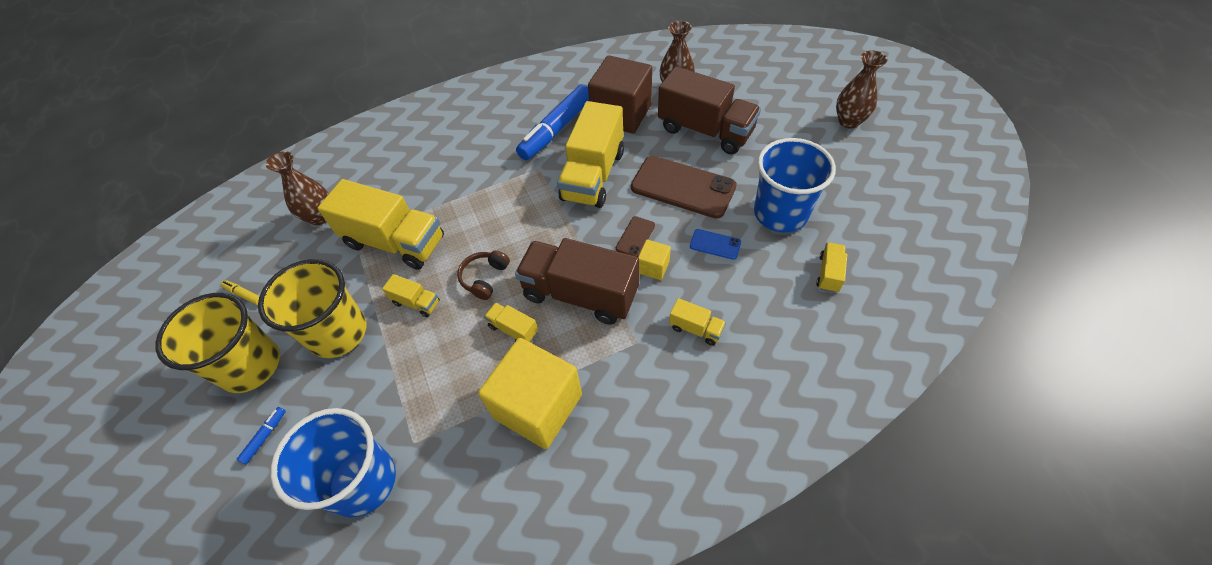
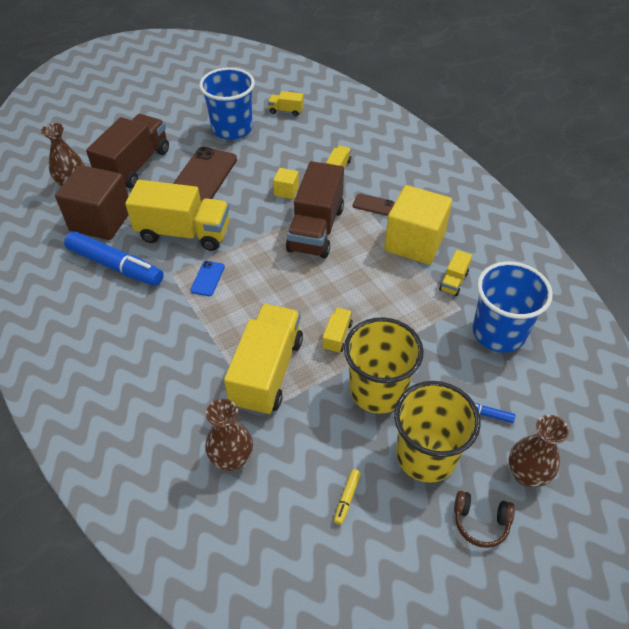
camera: 100 degrees left, 5 degrees down
(485, 278) = (305, 292): brown headphones -> brown headphones (480, 522)
(513, 329) = (354, 265): yellow truck -> yellow truck (453, 281)
(635, 237) = (256, 202): brown phone -> brown phone (373, 205)
(715, 244) = (263, 160): blue phone -> blue phone (207, 278)
(849, 121) = (137, 93): brown vase -> brown vase (526, 474)

